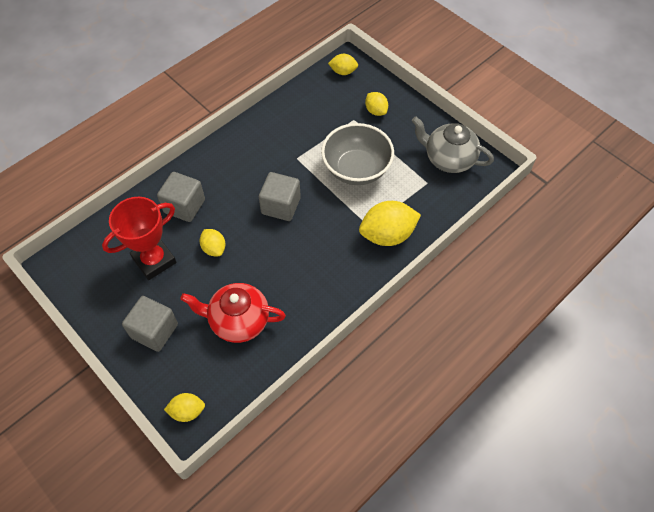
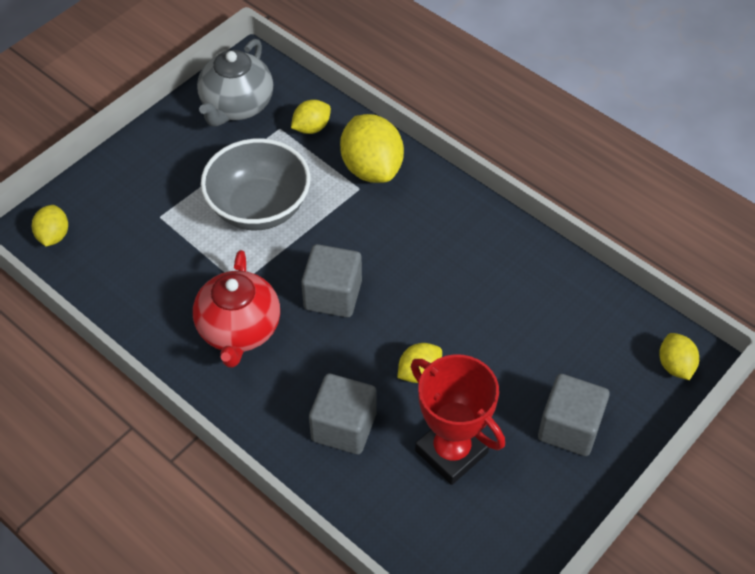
camera: 95 degrees left, 5 degrees down
(238, 321) = (533, 325): red teapot -> red teapot (239, 330)
(376, 111) = (143, 189): yellow lemon -> yellow lemon (311, 128)

